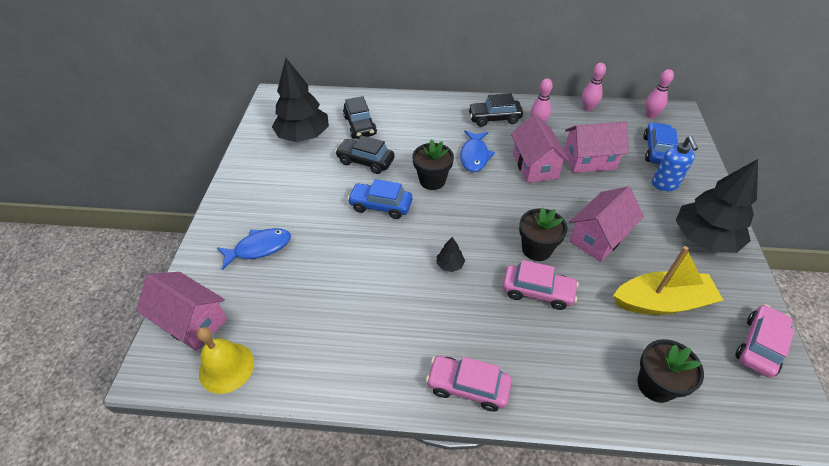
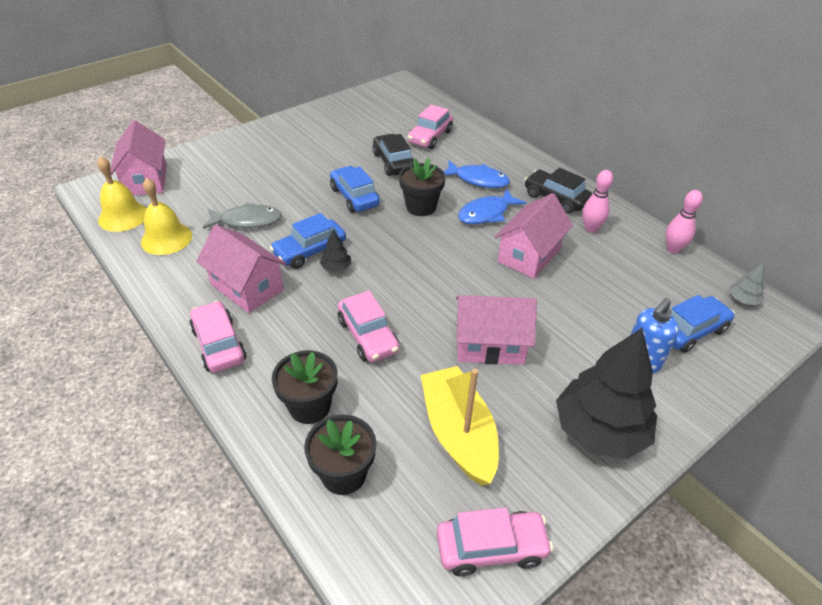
camera: 45 degrees right, 5 degrees down
(259, 248) = (240, 168): blue fish -> blue fish (478, 180)
(297, 351) = (166, 238): none -> yellow bell
(303, 136) = (378, 120): black tree -> none
(336, 284) = (247, 221): none -> grey fish
(360, 125) = (430, 137): black car -> pink car
(415, 268) = (310, 251): none -> blue car
(536, 249) = (419, 310): black flower pot -> black flower pot (309, 406)
(589, 160) = (593, 287): pink house -> pink house (247, 287)
(650, 115) = (742, 300): pink bowling pin -> grey tree
(661, 302) = (458, 433): yellow boat -> yellow boat turned 150 degrees counterclockwise

